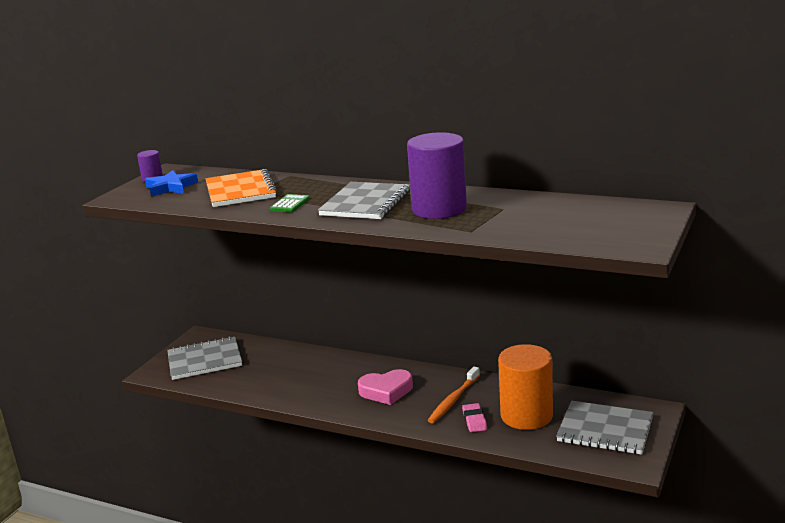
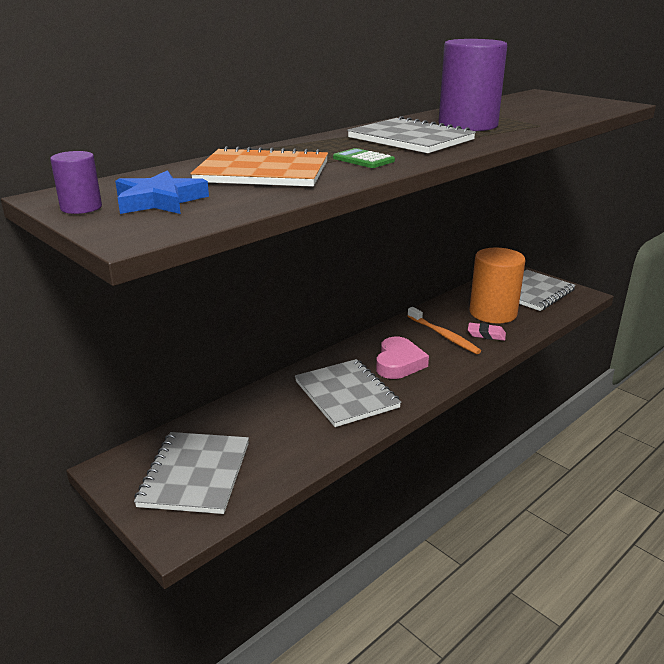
camera: 70 degrees left, 5 degrees up
(323, 382) = (346, 394): none -> grey notebook

